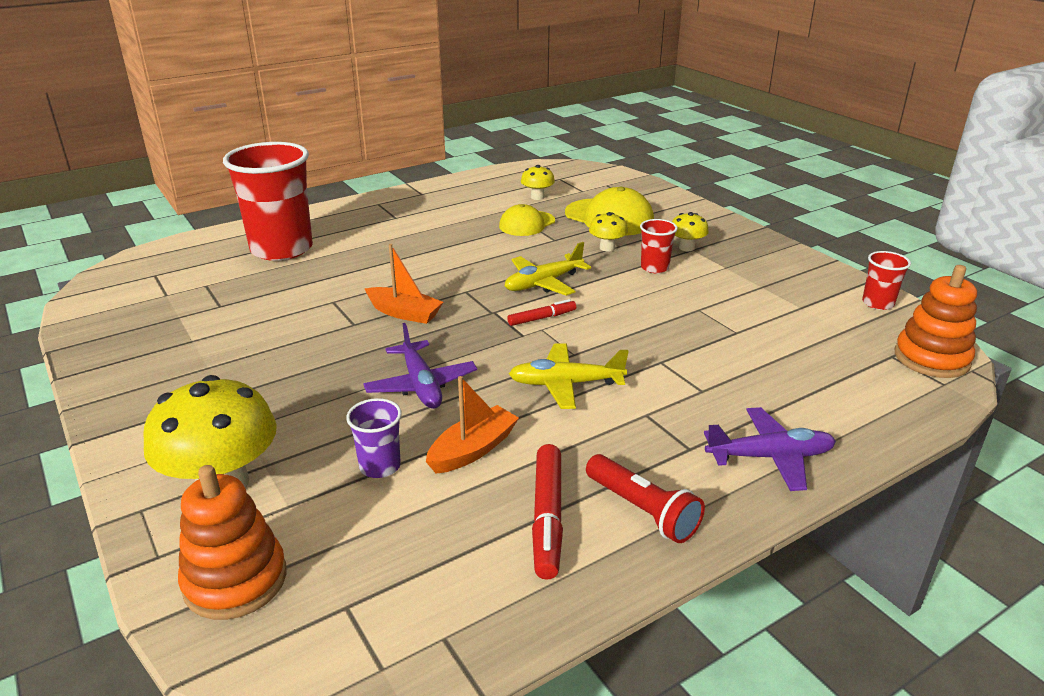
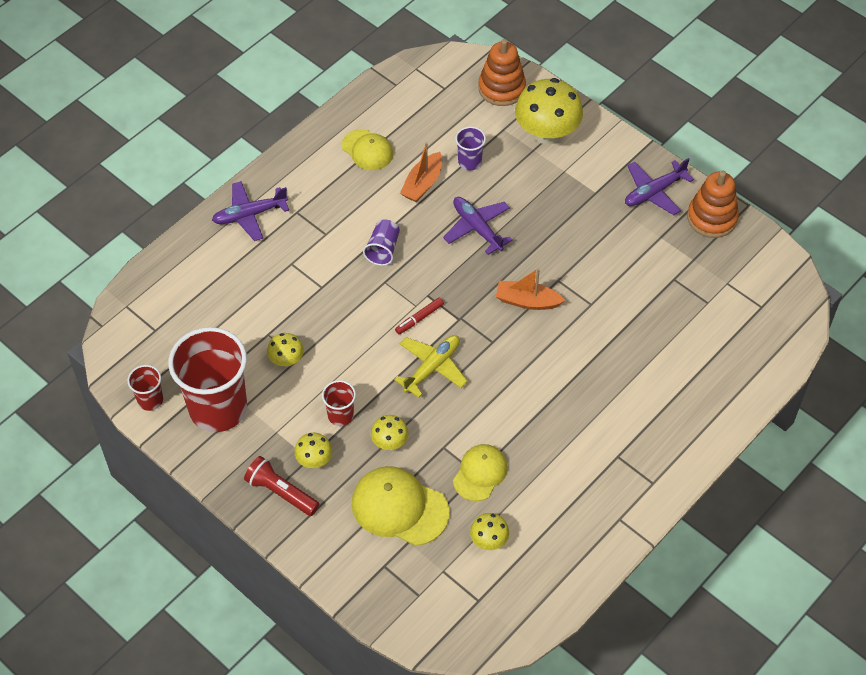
camera: 165 degrees right, 25 degrees up
(147, 383) = (654, 192): none -> purple plane
(282, 249) = (686, 370): red cup -> red cup (218, 408)
(547, 517) = (367, 150): red marker -> yellow cap
(565, 384) = (383, 249): yellow plane -> purple cup
(642, 511) = (319, 164): red flashlight -> red flashlight (281, 492)
(713, 310) = (286, 360): none -> yellow mushroom
(931, 358) = (127, 333): orange stacking toy -> orange stacking toy (712, 218)

